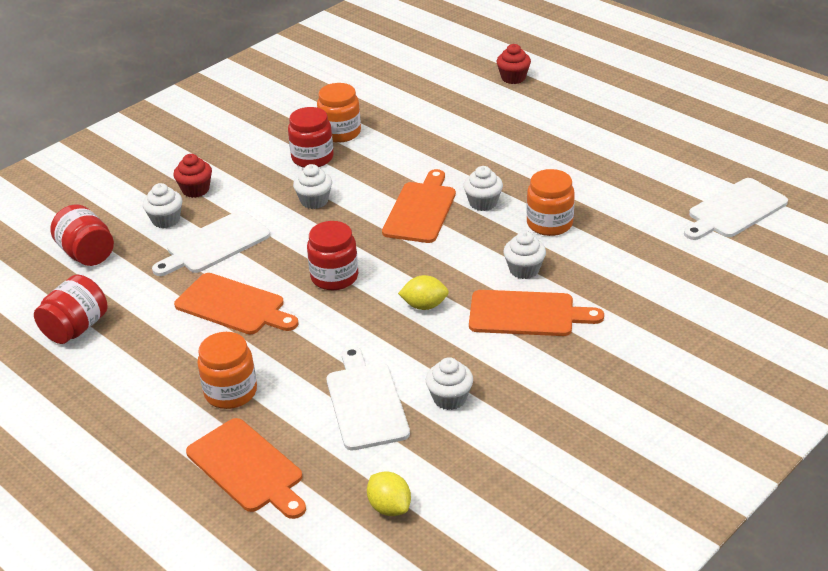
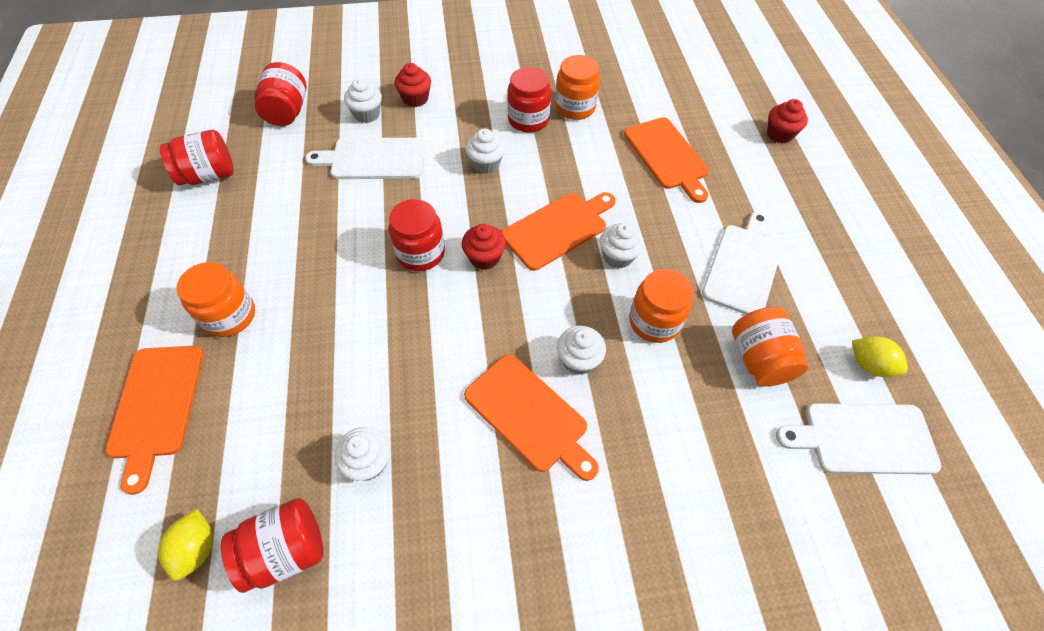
camera: 35 degrees right, 20 degrees up
(234, 306) = (322, 229): orange cutting board -> orange cutting board (667, 156)
(366, 402) = (304, 409): white cutting board -> white cutting board (743, 266)
(387, 254) = (484, 257): none -> red cupcake
(424, 306) = (455, 337): yellow lemon -> yellow lemon (869, 365)
(453, 469) = (286, 550): none -> red jar
(636, 206) = (759, 359): none -> orange jar

